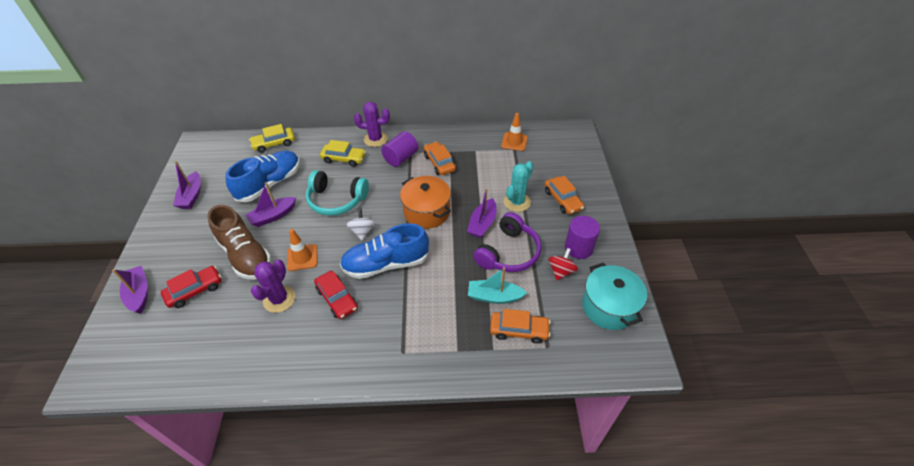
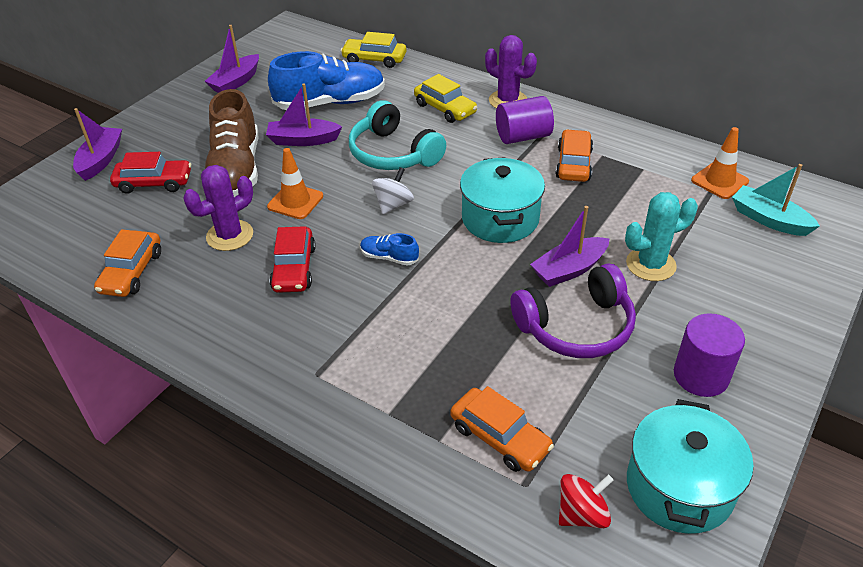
camera: 35 degrees right, 5 degrees down
(386, 264) = (389, 257): blue shoe -> blue shoe, size x0.44
(427, 212) = (500, 218): orange pot -> turquoise pot
(494, 296) = (502, 373): turquoise boat -> turquoise boat (769, 219)
(561, 271) = (640, 393): red spinning top -> red spinning top (582, 514)
(562, 200) = (733, 295): orange car -> orange car (132, 272)

